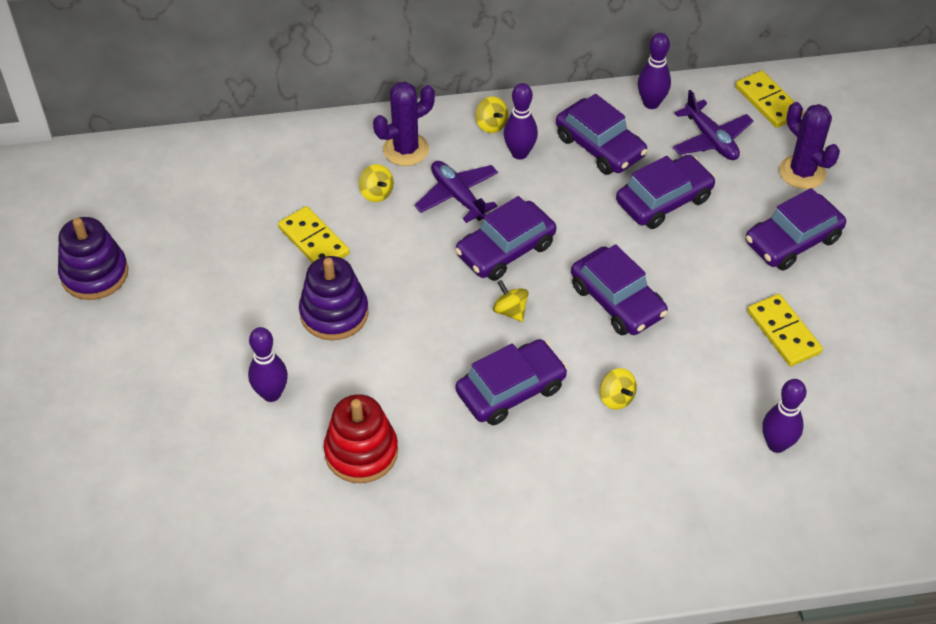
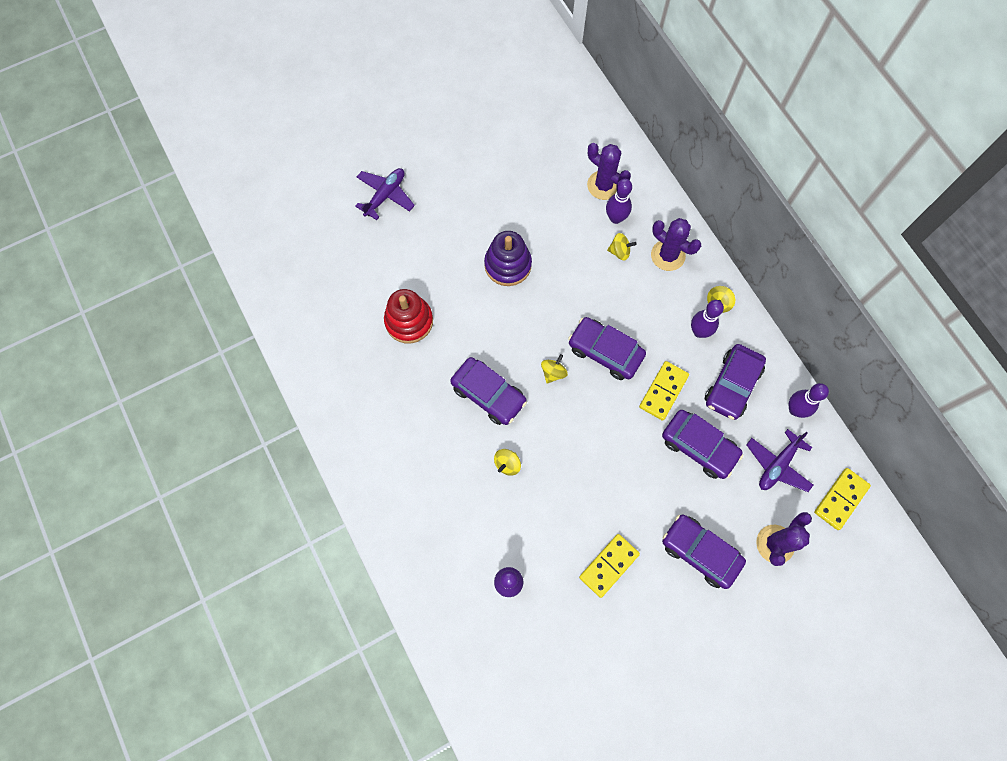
camera: 70 degrees right, 20 degrees up
(95, 274) = (483, 117): purple stacking toy -> none
(271, 394) = (432, 253): purple bowling pin -> purple bowling pin (615, 218)
(275, 180) = (603, 185): none -> purple cactus
(314, 241) = (562, 229): yellow domino -> yellow domino (663, 391)
(376, 193) = (619, 251): yellow spinning top -> yellow spinning top turned 120 degrees counterclockwise
(457, 196) = (640, 304): purple plane -> purple plane (385, 195)
(617, 301) = (590, 440): purple car -> none

